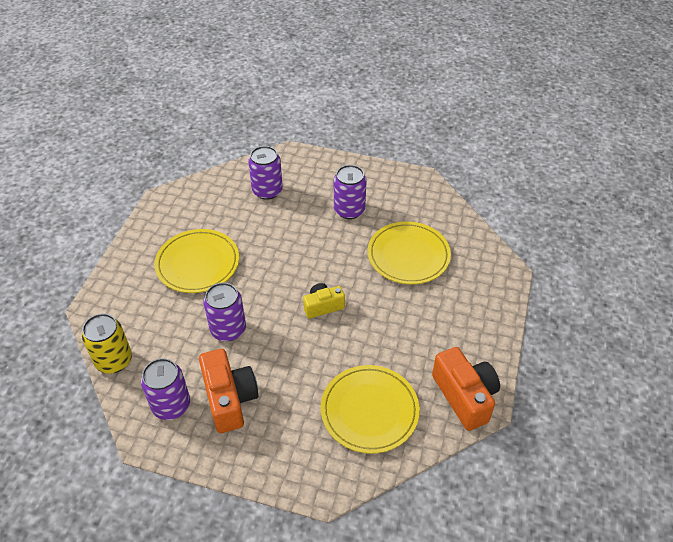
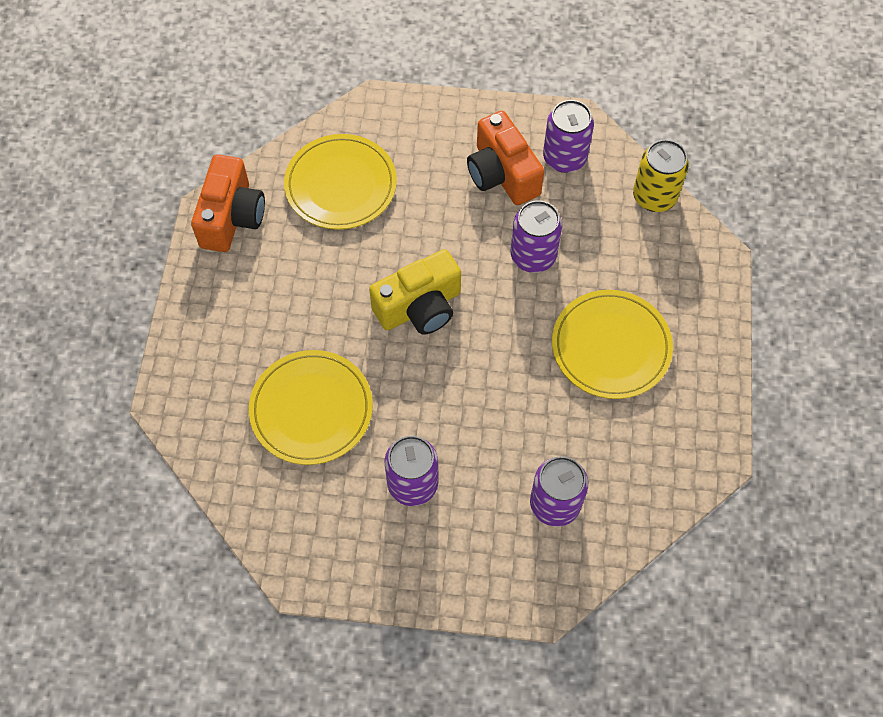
camera: 170 degrees right, 15 degrees up
(323, 306) = (420, 307): yellow camera -> yellow camera, size x1.65
(465, 396) = (232, 217): orange camera -> orange camera turned 135 degrees counterclockwise

